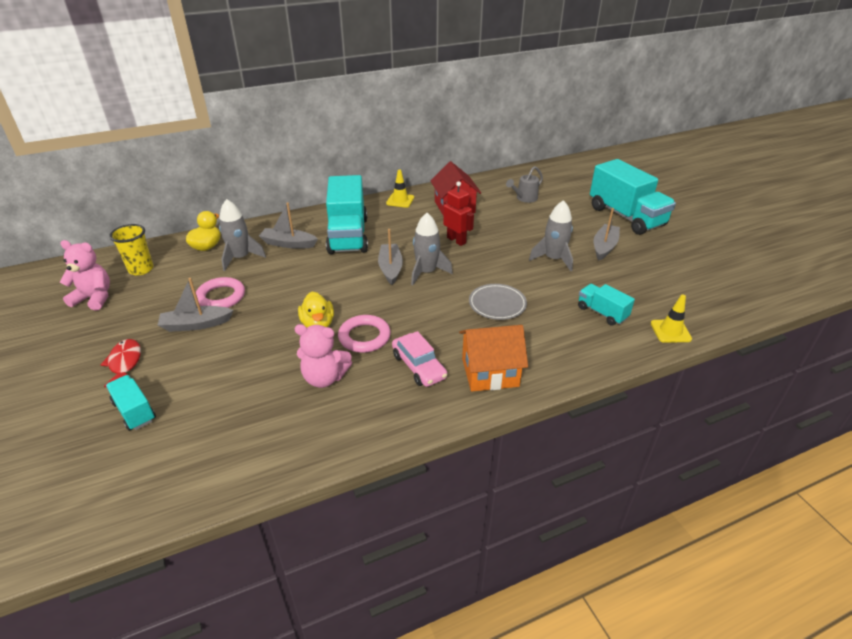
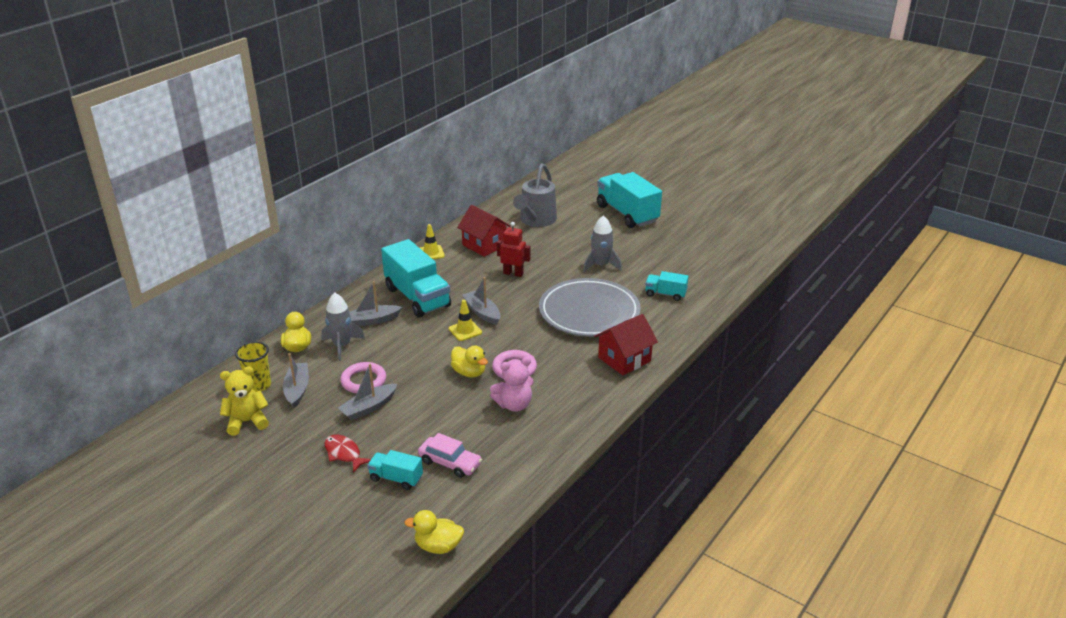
camera: 30 degrees left, 5 degrees down
(78, 517) = (438, 546): none -> yellow duck
(94, 298) = (247, 422): pink teddy bear -> yellow teddy bear
(418, 366) = (573, 373): pink car -> pink car (450, 463)
(426, 272) = (514, 306): grey rocket -> none
(490, 372) = (624, 359): orange house -> red house
(497, 304) = (589, 312): grey plate -> grey plate, size x2.08
(524, 198) = (536, 221): grey watering can -> grey watering can, size x1.85
(604, 247) = (630, 244): grey boat -> grey boat (297, 389)
(626, 216) = (627, 214): turquoise truck -> turquoise truck turned 150 degrees counterclockwise
(670, 331) = (717, 292): yellow traffic cone -> yellow traffic cone (465, 330)

